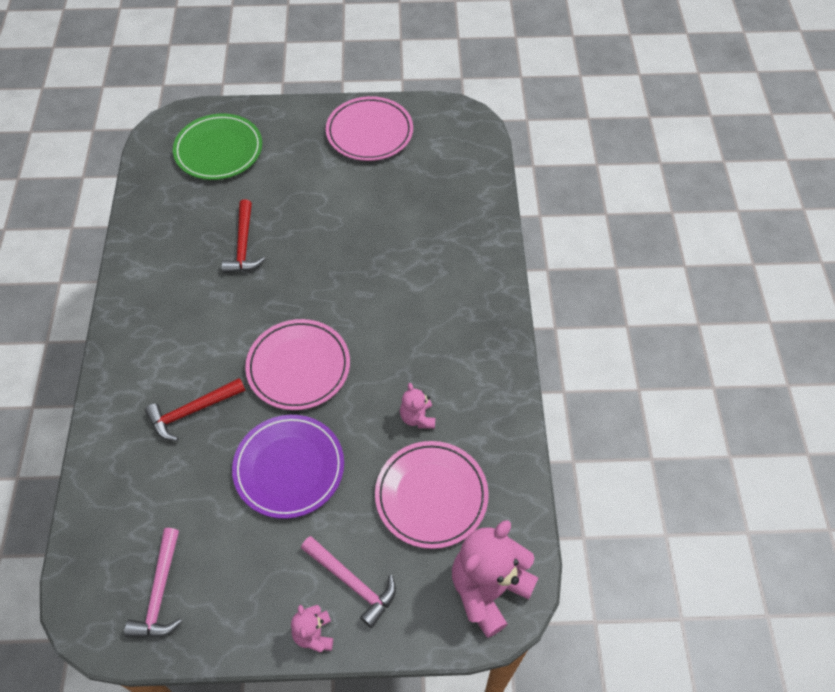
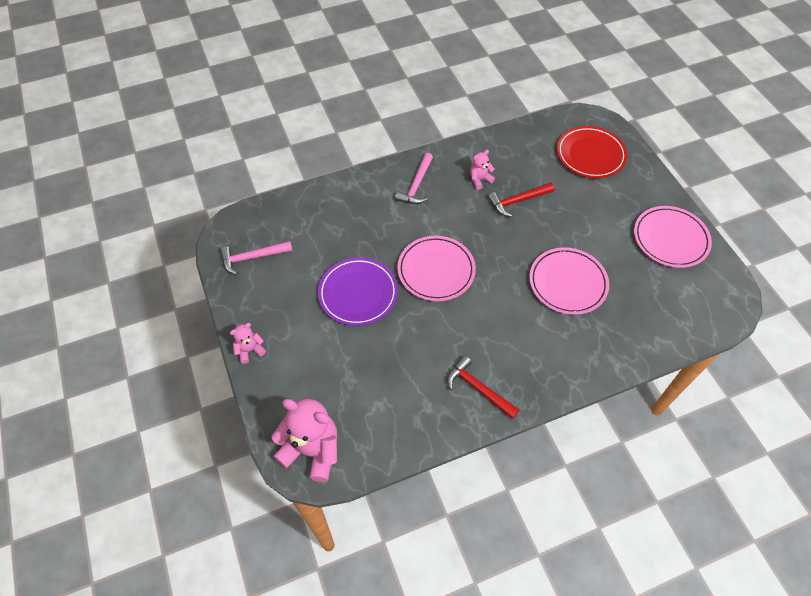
camera: 70 degrees right, 0 degrees up
(192, 411) = (377, 224): red hammer -> red hammer (478, 389)
(219, 150) = (590, 155): green plate -> red plate
(352, 582) = (290, 360): pink hammer -> pink hammer (416, 185)
(417, 417) = (428, 359): pink teddy bear -> pink teddy bear (479, 180)
(431, 496) = (370, 389): pink plate -> pink plate (567, 283)

